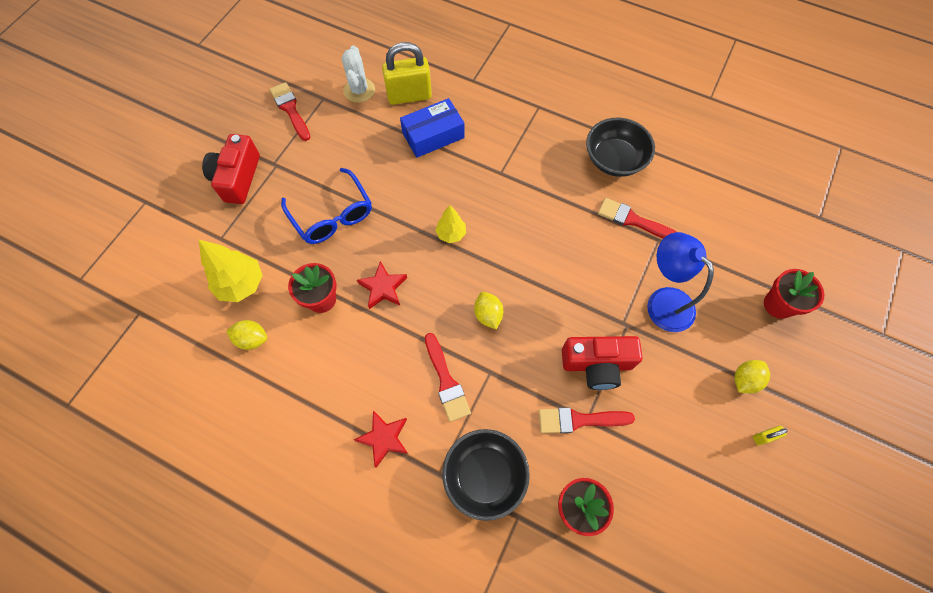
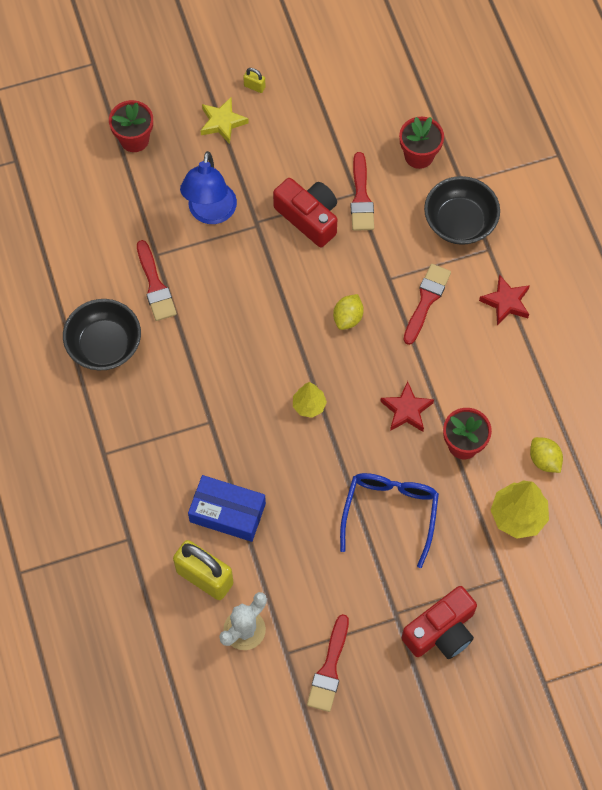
camera: 135 degrees left, 0 degrees up
(579, 420) = (361, 197): red brush -> red brush turned 45 degrees clockwise
(744, 380) = (222, 122): yellow lemon -> yellow star

